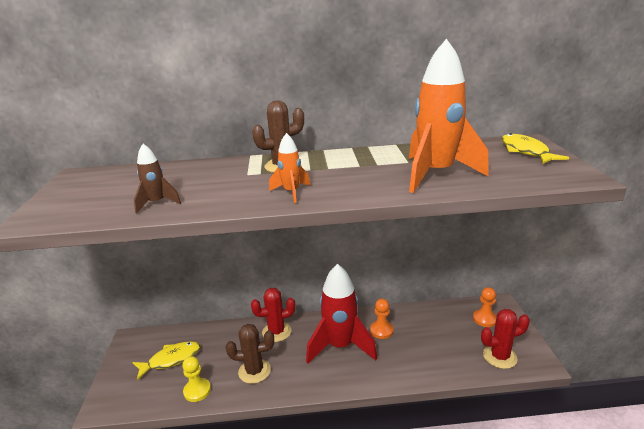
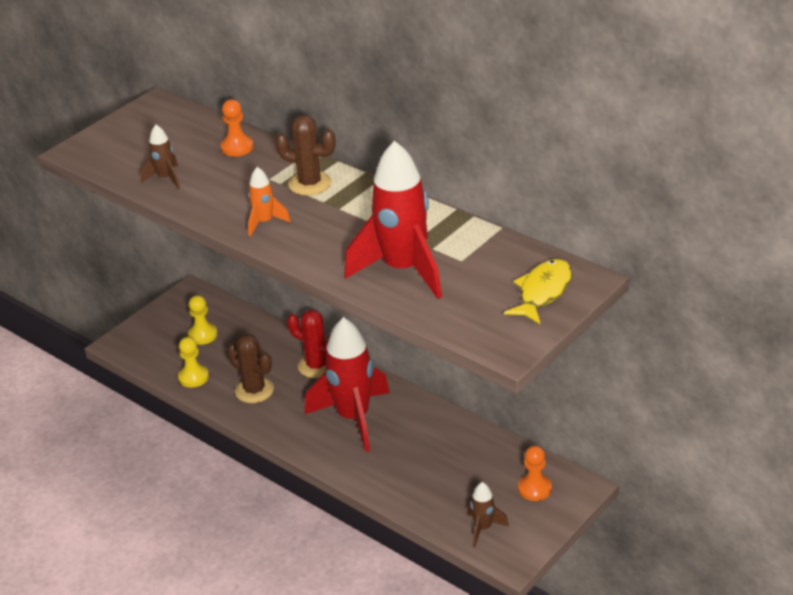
camera: 45 degrees right, 10 degrees up
(171, 359) = (203, 335): yellow fish -> yellow pawn
(381, 330) = (413, 429): orange pawn -> orange pawn (237, 147)
(436, 174) = (403, 270): orange rocket -> red rocket
(499, 357) = (483, 528): red cactus -> brown rocket

